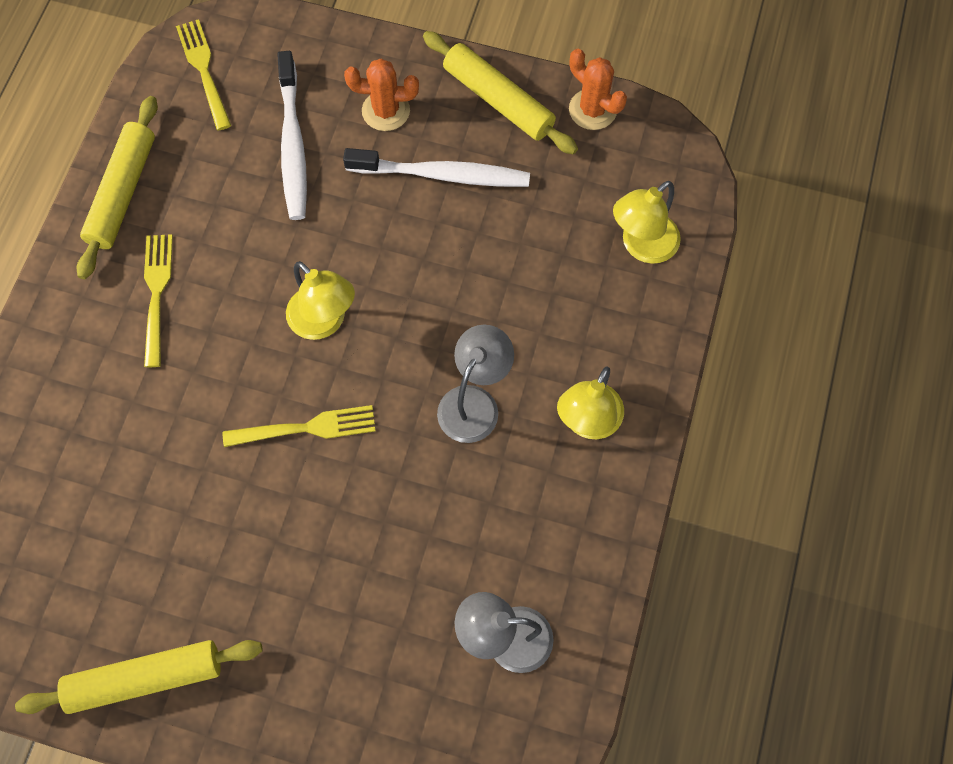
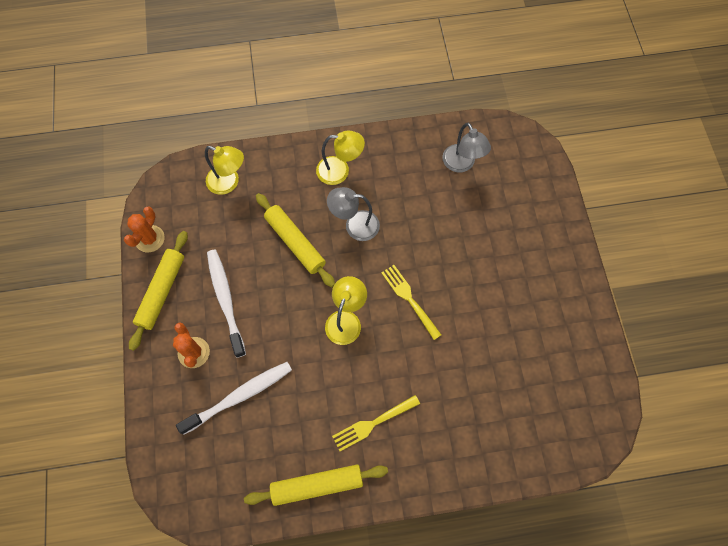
camera: 115 degrees left, 0 degrees up
(145, 679) = (571, 310): yellow rolling pin -> yellow rolling pin (295, 242)
(204, 71) = (206, 483): yellow fork -> none

